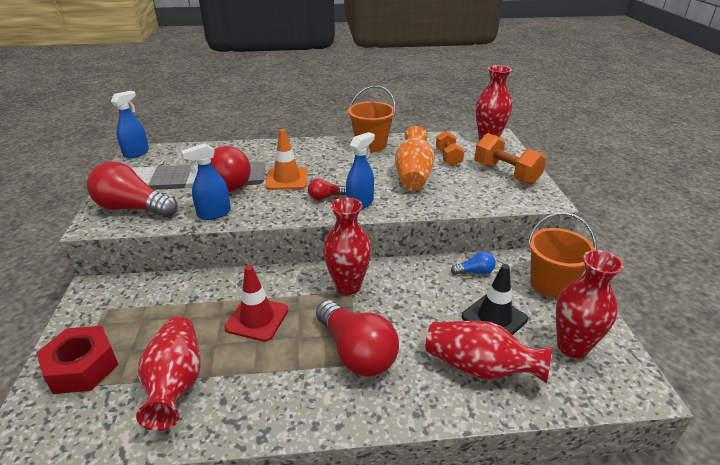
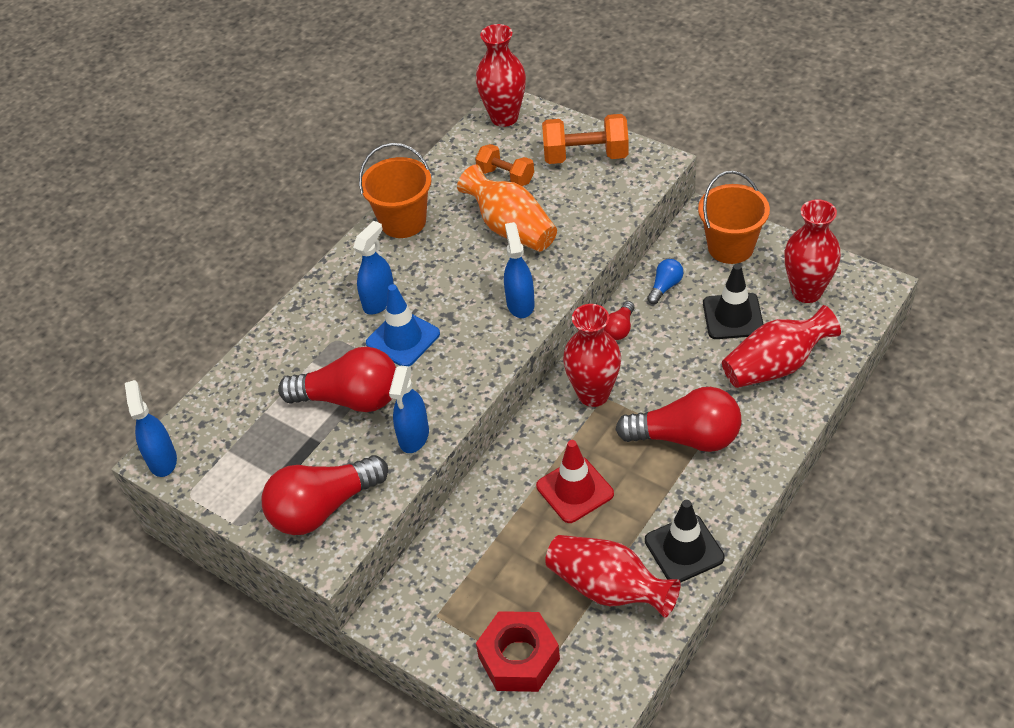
camera: 45 degrees left, 15 degrees up
(245, 410) = (684, 549): none -> black traffic cone
(287, 179) = (403, 338): orange traffic cone -> blue traffic cone
(306, 161) = (379, 301): none -> blue spray bottle
(325, 197) = (478, 325): red light bulb -> red light bulb (619, 328)

